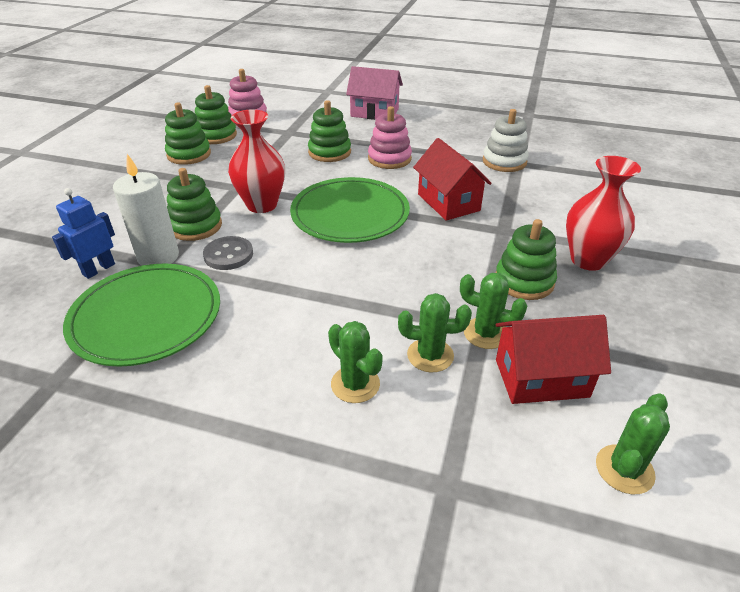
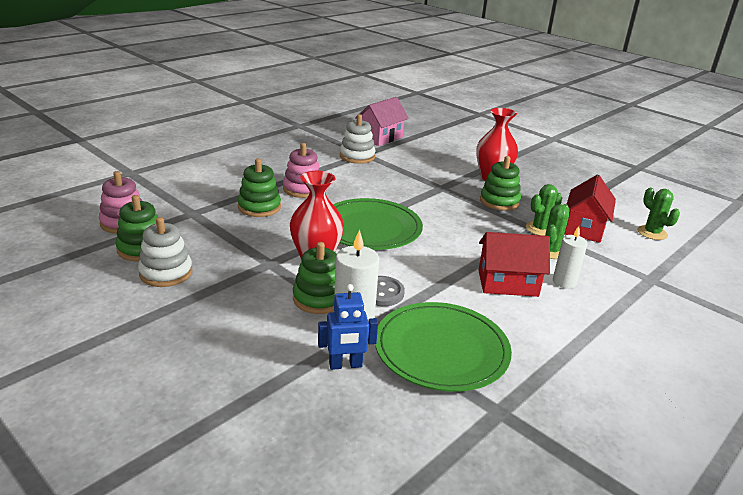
camera: 65 degrees left, 10 degrees down
(98, 269) = (345, 365): blue robot -> blue robot turned 75 degrees counterclockwise
(189, 154) = (166, 273): green stacking toy -> white stacking toy
(355, 384) = (564, 282): green cactus -> white candle
(374, 112) = (211, 169): pink house -> pink house (380, 137)
(448, 202) = (391, 191): red house -> red house (508, 283)

